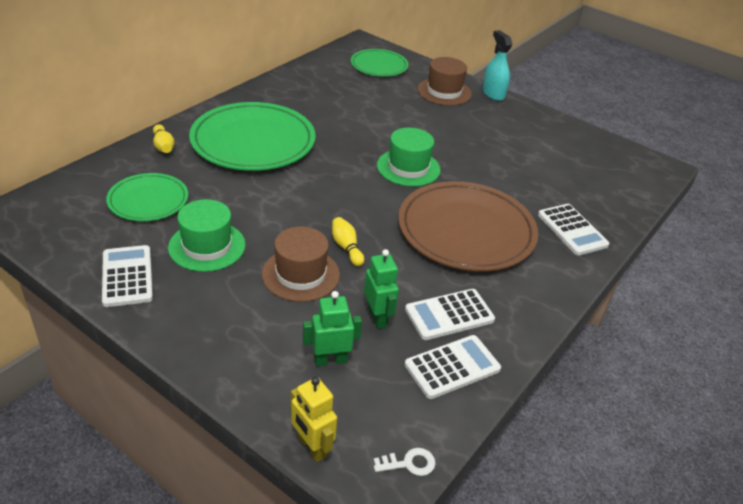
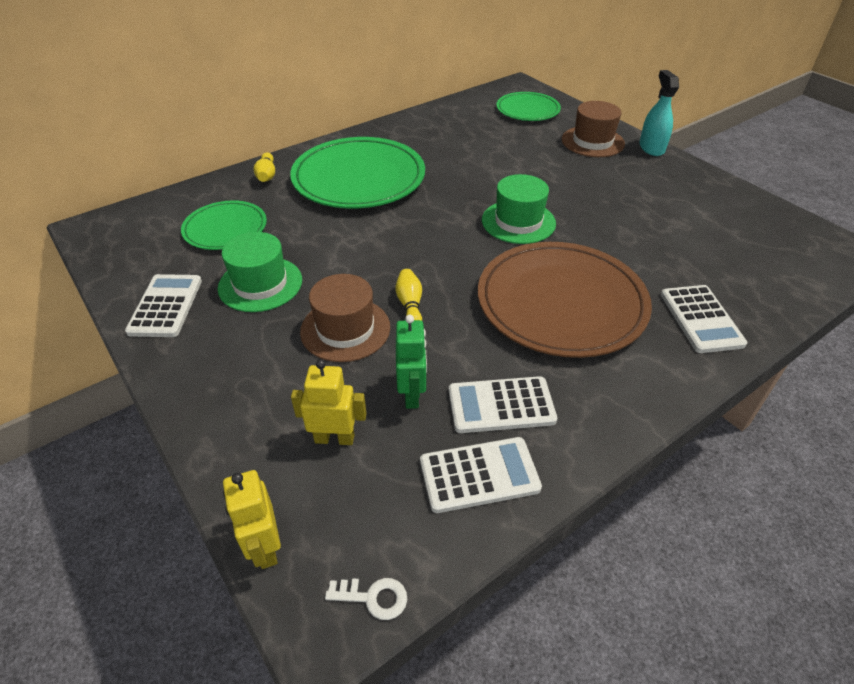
camera: 20 degrees right, 5 degrees up
(330, 360) = (334, 438): green robot -> yellow robot

